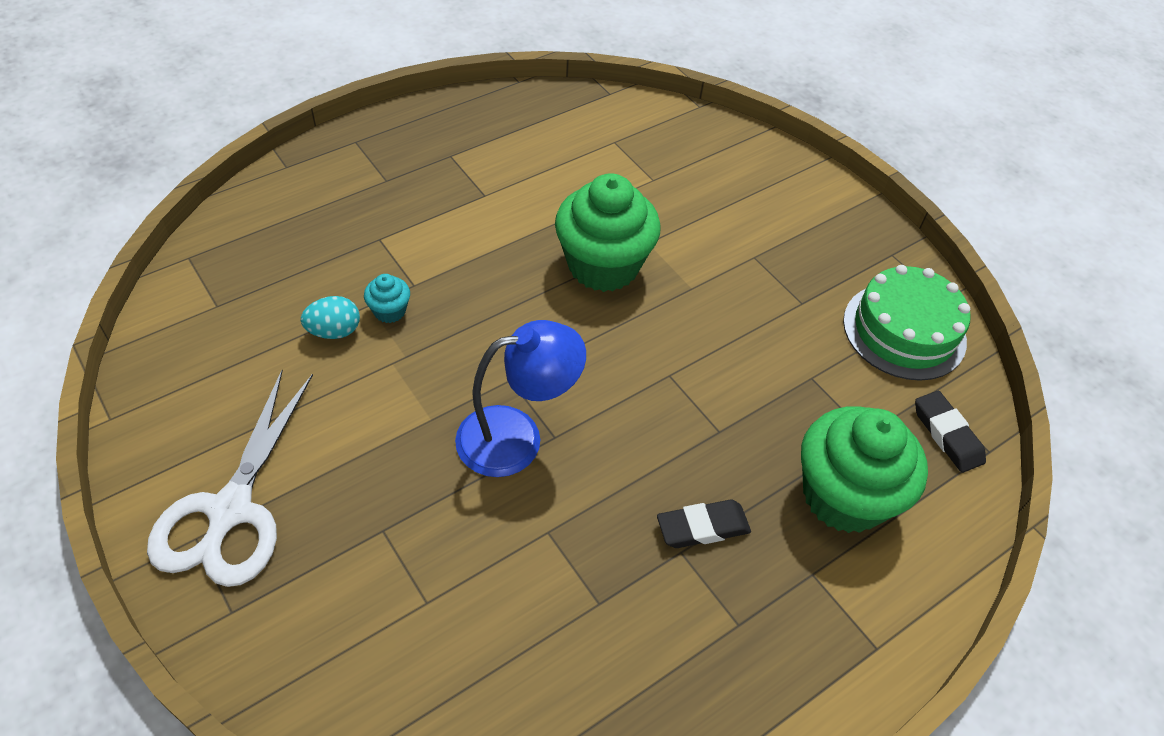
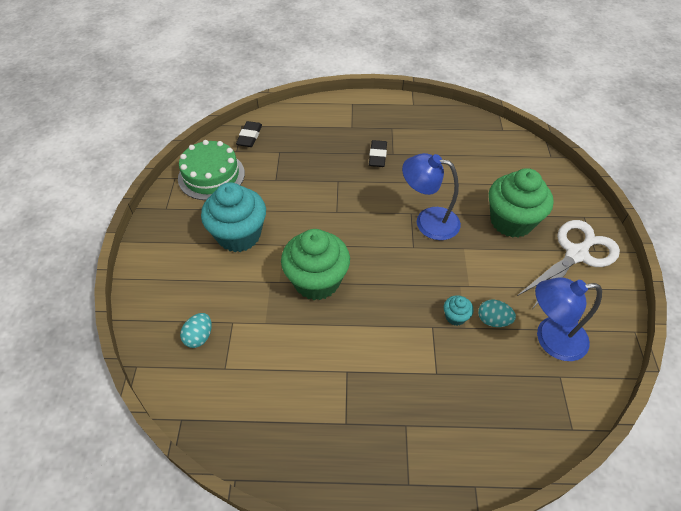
camera: 140 degrees left, 0 degrees up
(241, 345) = (551, 339): none -> blue lamp
(671, 152) = (199, 337): none -> turquoise egg
(702, 527) = (377, 156): black eraser -> black eraser turned 75 degrees clockwise
(760, 269) = (239, 235): none -> turquoise cupcake
(844, 496) = (314, 139): green cupcake -> green cupcake (511, 221)

